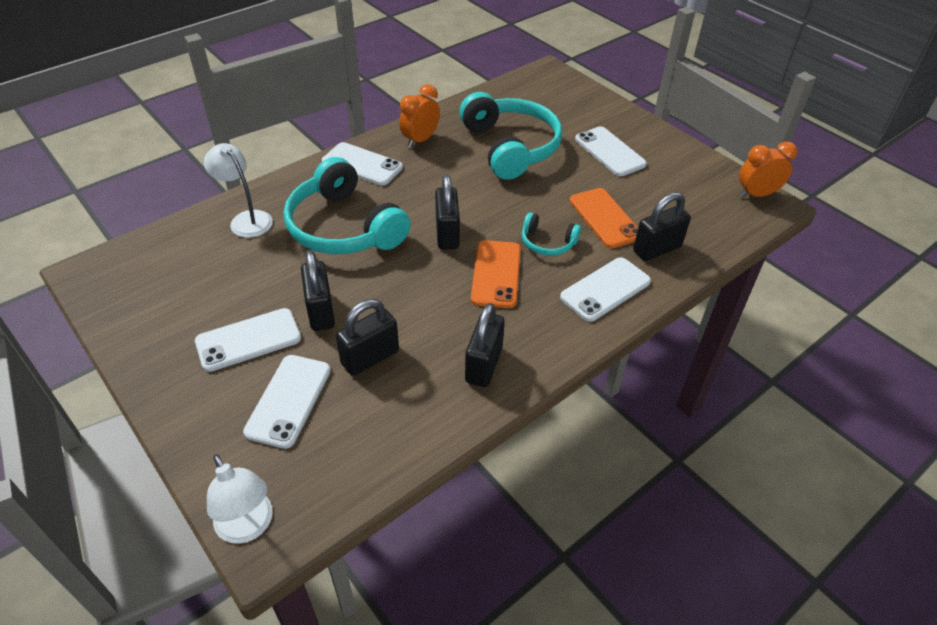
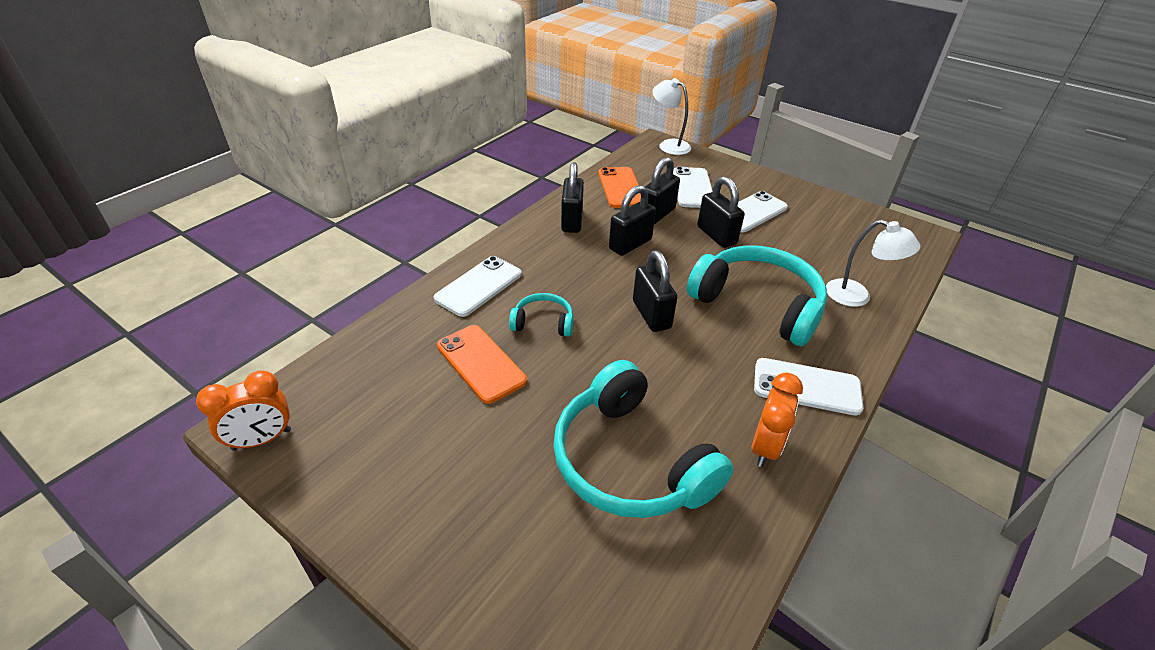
camera: 165 degrees right, 5 degrees down
(496, 274) = (586, 284): orange phone -> orange phone (621, 188)
(609, 152) = (475, 484): white phone -> none
(657, 249) = (421, 335): black padlock -> black padlock (630, 244)

